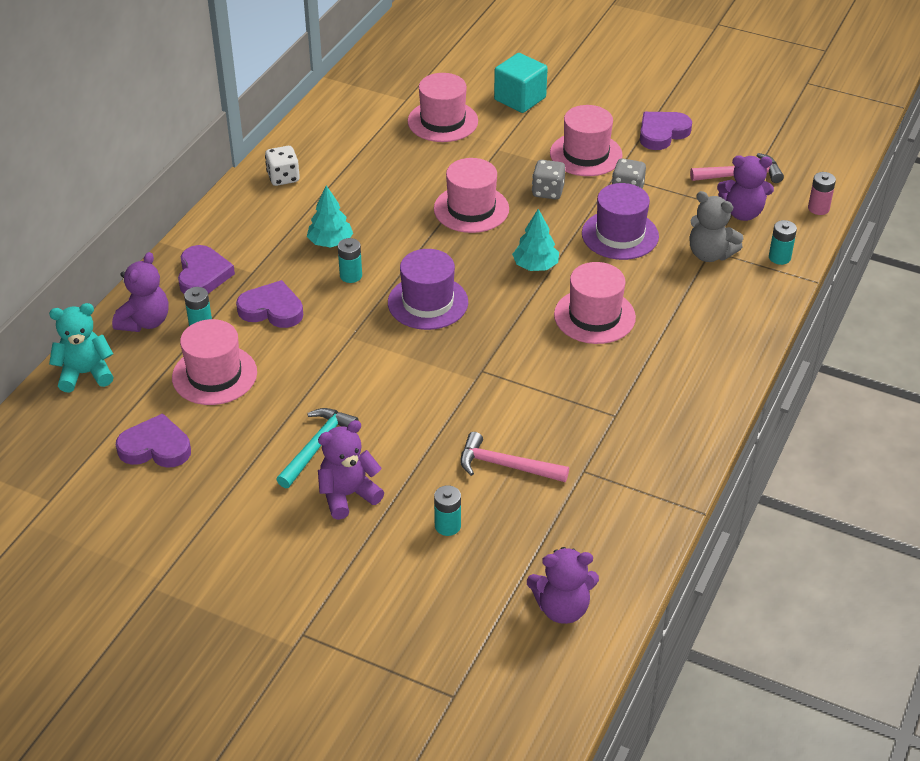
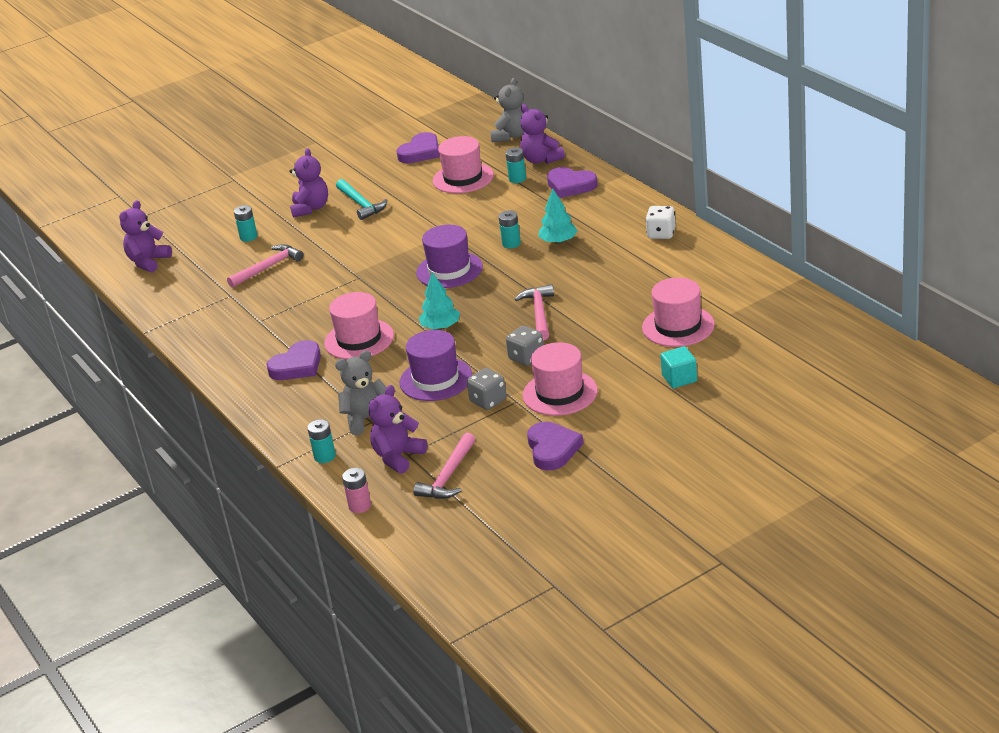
camera: 125 degrees right, 10 degrees down
(85, 373) = (511, 136): turquoise teddy bear -> grey teddy bear
(272, 309) = (506, 207): purple heart -> purple heart (297, 366)
(471, 209) = (539, 313): pink hat -> pink hammer
(520, 99) = (679, 378): turquoise cube -> turquoise cube, size x0.66

